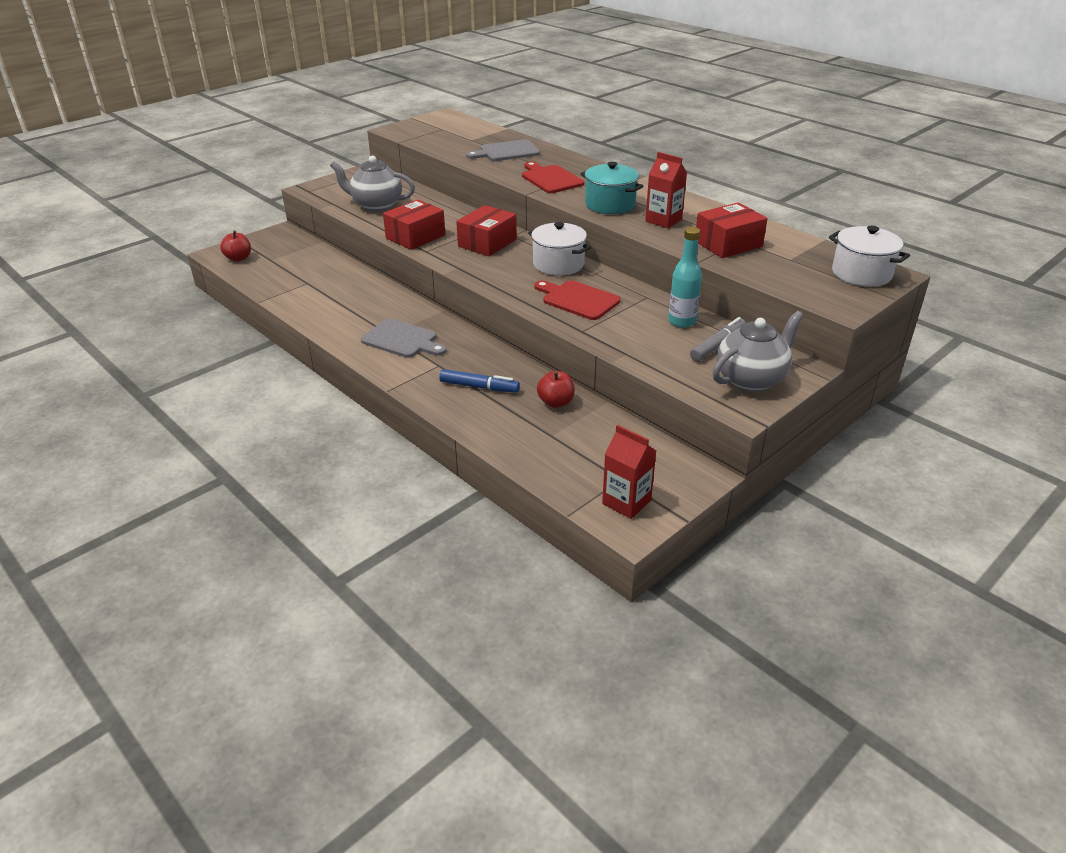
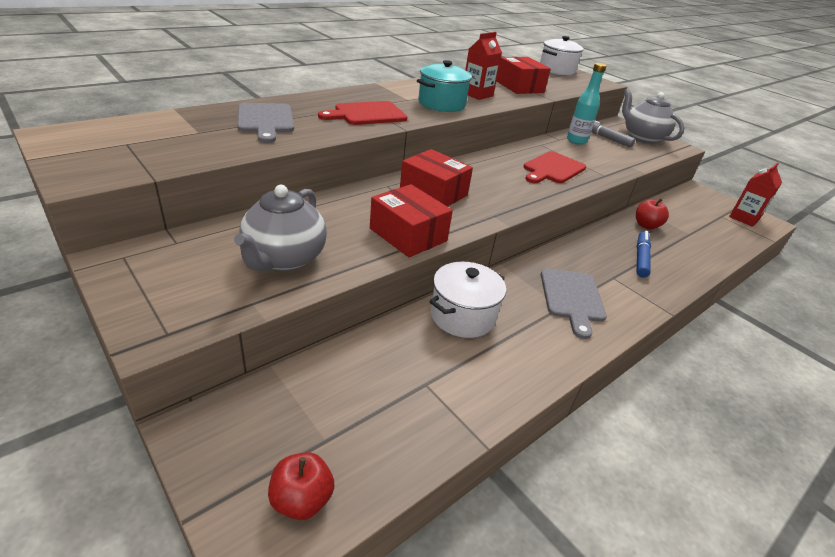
camera: 90 degrees left, 0 degrees up
(402, 340) = (572, 298): grey cutting board -> grey cutting board turned 150 degrees clockwise
(558, 264) = (485, 166): white pot -> white pot (462, 316)

